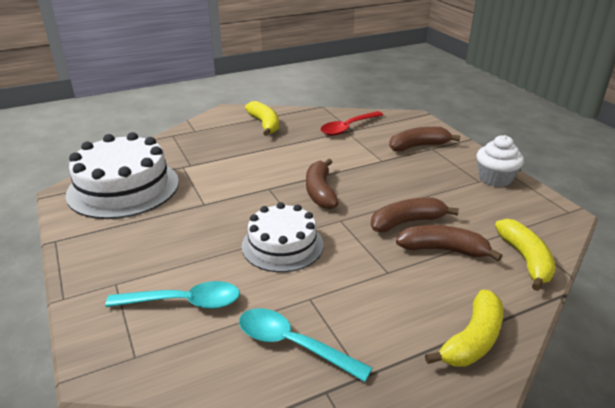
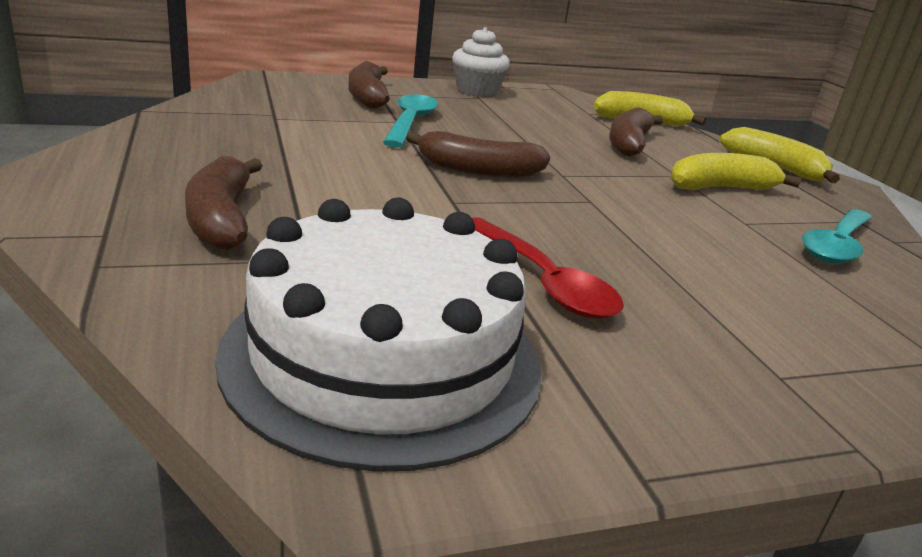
camera: 85 degrees left, 5 degrees down
(184, 302) = (798, 308): turquoise spoon -> turquoise spoon (410, 122)
(265, 124) = (167, 163): yellow banana -> yellow banana (721, 188)
(282, 245) = (630, 218): white cake -> none
(348, 128) = (263, 114): red spoon -> red spoon (543, 281)
(407, 222) = (570, 145): brown banana -> brown banana (221, 218)

